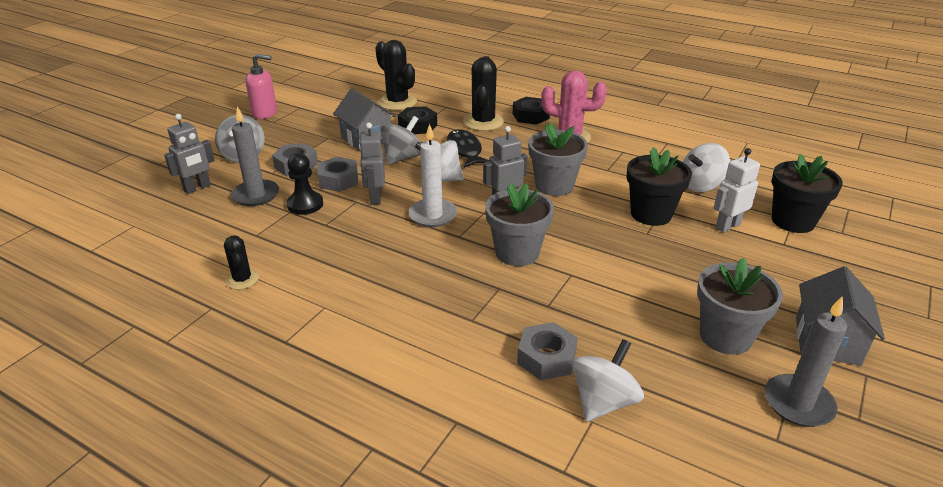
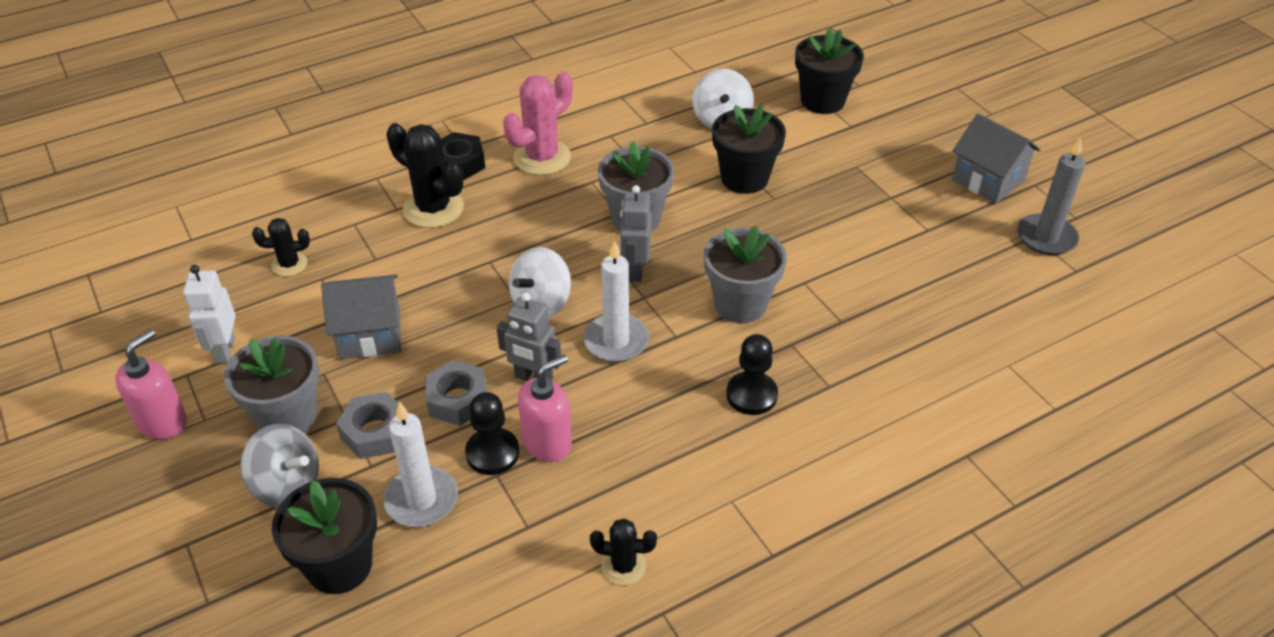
camera: 60 degrees left, 10 degrees up
(197, 188) = (339, 565): grey robot -> black flower pot
(256, 195) = (421, 500): grey candle -> white candle
(326, 219) = (547, 443): none -> pink soap dispenser
(397, 102) = (289, 264): black cactus -> black cactus, size x0.56
(402, 158) = (455, 317): grey spinning top -> none
(417, 126) = (382, 271): black nut -> none
(431, 285) = (751, 395): none -> black pawn
(464, 150) = (490, 255): black fish -> none
(546, 358) = (915, 357): grey nut -> none
(603, 401) = (989, 346): white spinning top -> none
(725, 336) = (951, 231): grey flower pot -> grey flower pot (287, 417)
(727, 226) = (801, 142): white robot -> white robot (224, 350)

